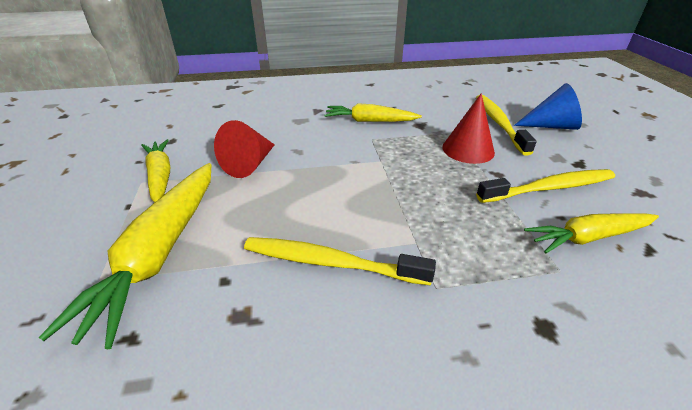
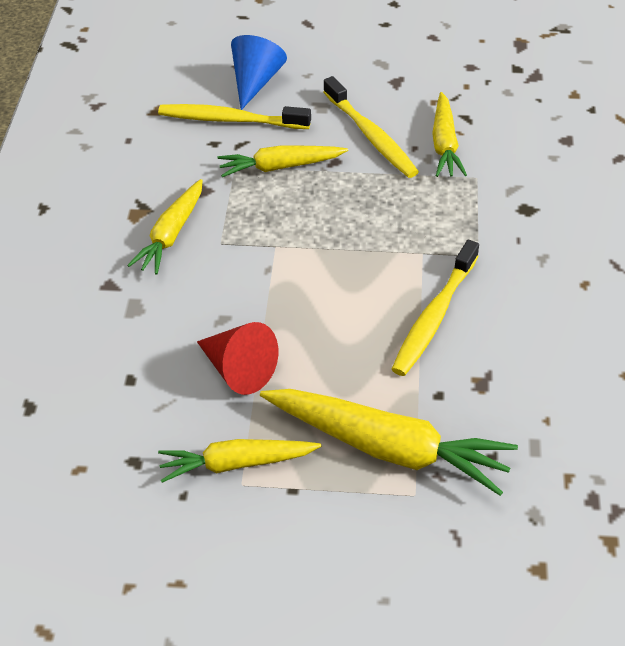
camera: 75 degrees left, 10 degrees up
(468, 149) = (280, 167): red cone -> yellow carrot
(549, 188) = (371, 136): yellow toothbrush -> yellow toothbrush turned 150 degrees clockwise

